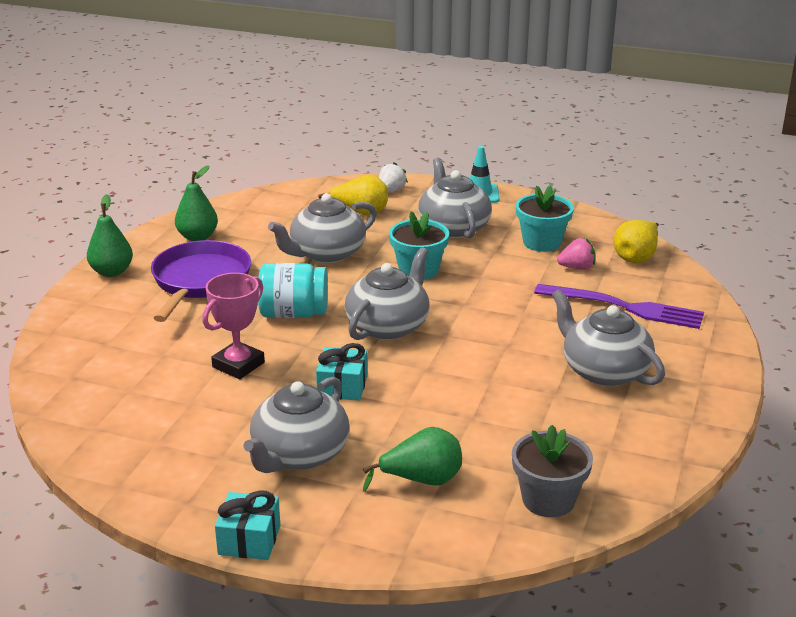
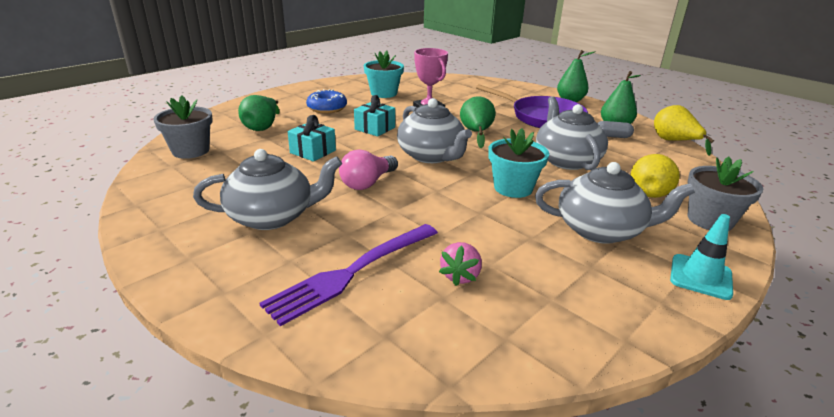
camera: 115 degrees right, 0 degrees up
(233, 236) = (612, 136): none -> grey capsule
(249, 540) = (283, 91): turquoise gift -> turquoise gift (313, 152)
(293, 314) = (476, 133): turquoise jar -> green pear
(299, 454) = (327, 108): grey teapot -> blue donut
(391, 191) = (710, 220): white strawberry -> grey flower pot
(489, 344) = (368, 183): none -> pink light bulb
(542, 242) = (538, 275): turquoise flower pot -> turquoise flower pot (384, 93)
(636, 257) = (457, 339): yellow pear -> yellow pear (674, 142)

